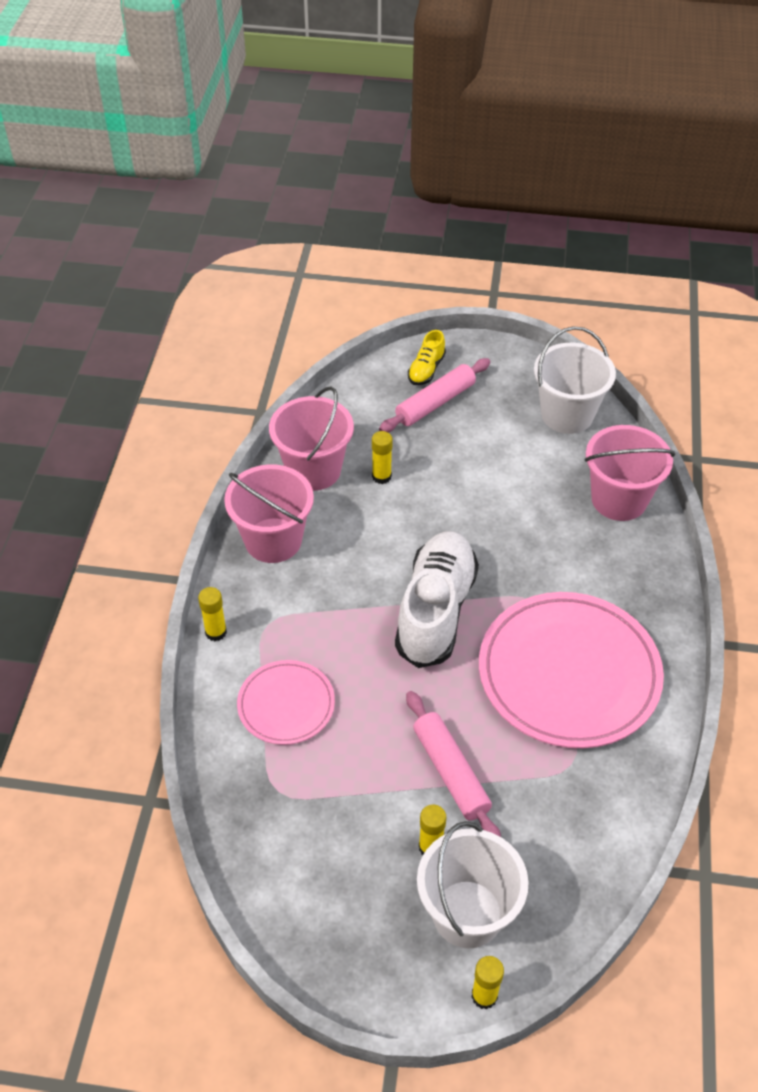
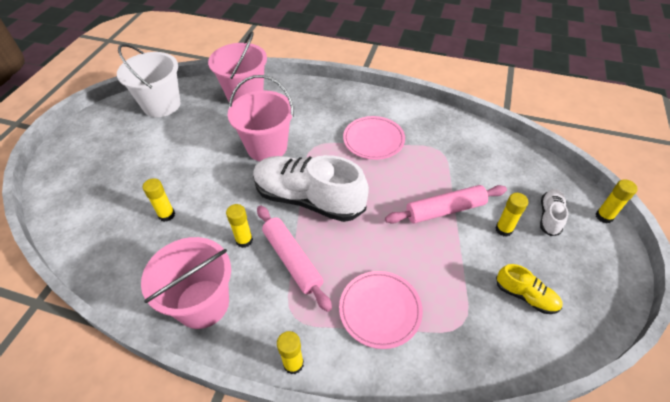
camera: 80 degrees left, 0 degrees up
(313, 470) = (135, 262): pink bucket -> pink bucket (267, 147)
(359, 557) = (244, 240): none -> yellow glue stick
(426, 370) = (69, 171): yellow shoe -> yellow shoe (525, 296)
(435, 403) = (108, 171): pink rolling pin -> pink rolling pin (292, 260)
(467, 913) = (549, 216): white bucket -> white shoe
(569, 673) = (373, 140): pink plate -> pink plate, size x0.52

